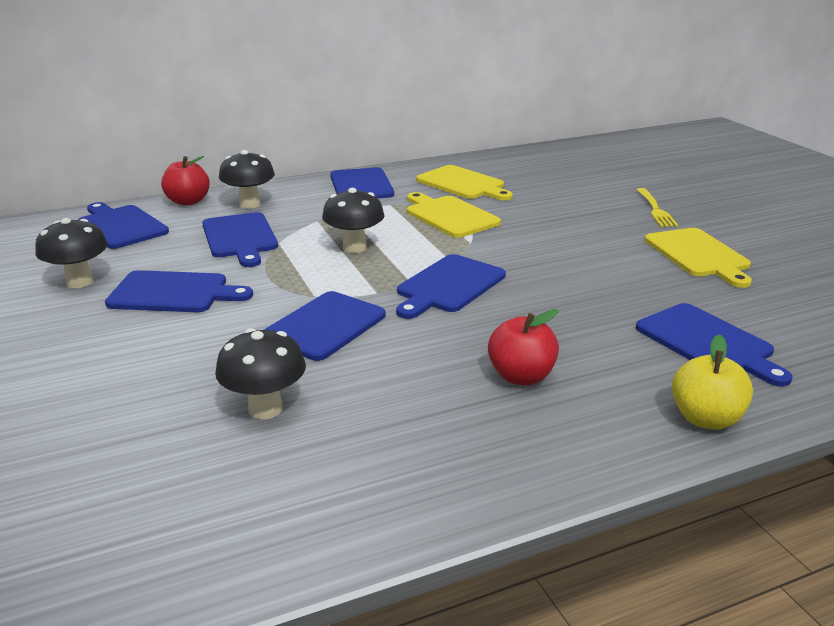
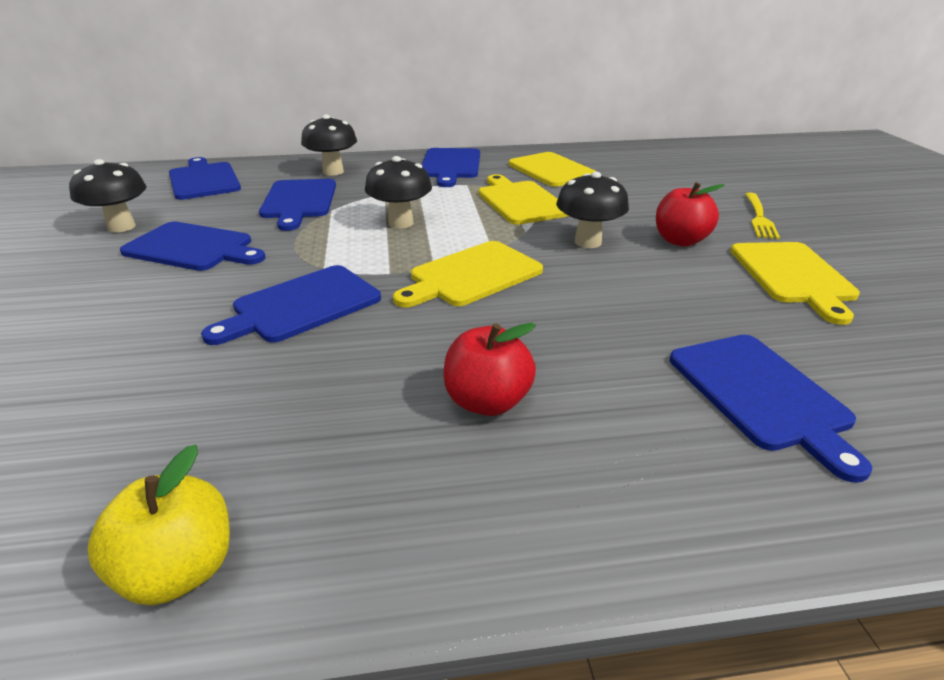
camera: 15 degrees right, 5 degrees up
(188, 201) = (280, 164): red apple -> red apple (680, 241)
(265, 409) = (169, 393): black mushroom -> black mushroom (588, 242)
(448, 286) = (471, 275): blue cutting board -> yellow cutting board
(705, 419) = (712, 515): yellow apple -> yellow apple (179, 570)

